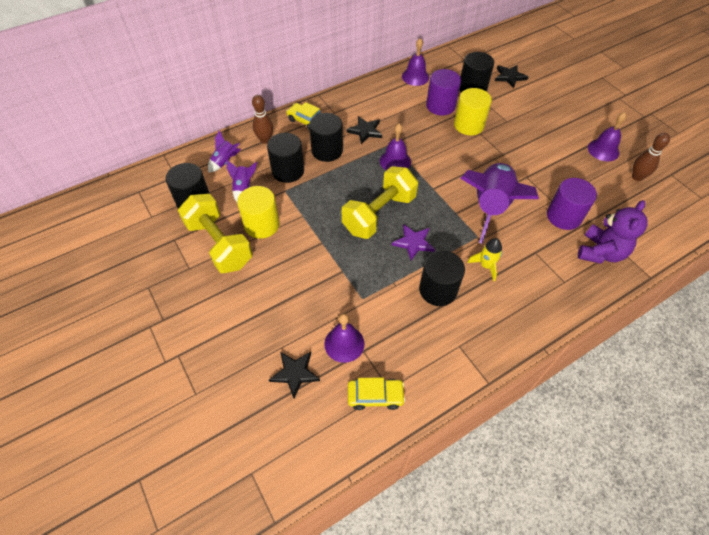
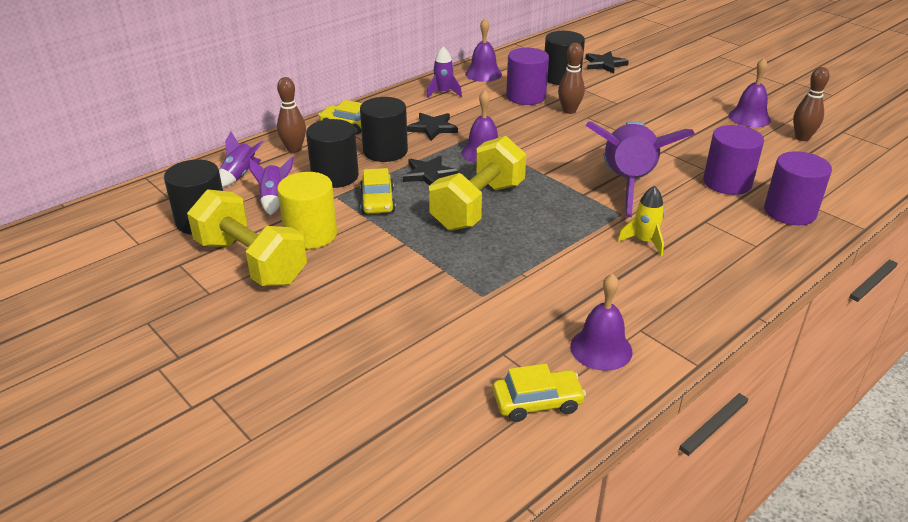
camera: 10 degrees left, 20 degrees down
(295, 373) = (405, 393): black star -> black star (429, 174)
(312, 200) = (377, 201): none -> yellow car
(344, 343) = (471, 348): purple bell -> purple bell (601, 348)
(381, 94) = (443, 93): none -> purple rocket
(413, 243) = (536, 229): purple star -> none
(438, 290) = (587, 273): black cylinder -> none
(468, 125) = (569, 111): yellow cylinder -> brown bowling pin
(600, 252) = (790, 212): purple teddy bear -> purple cylinder

